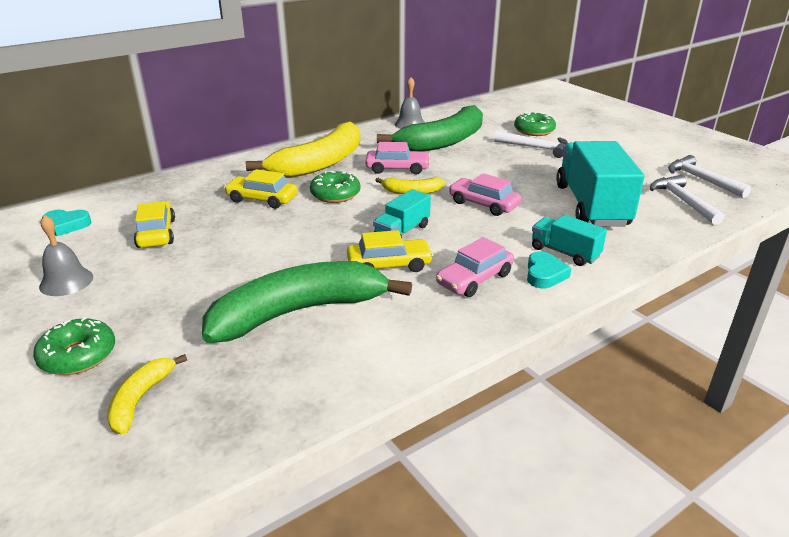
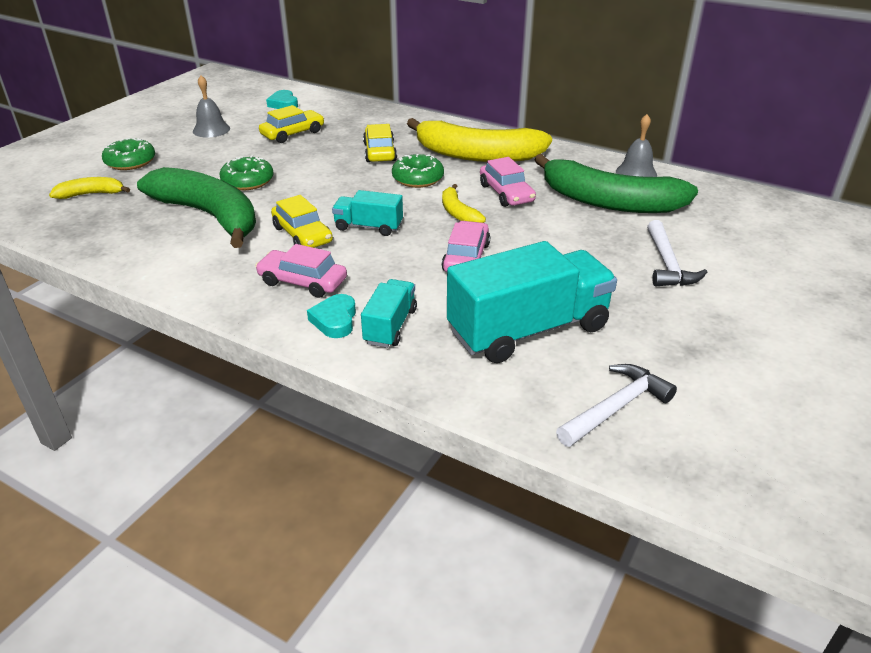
camera: 65 degrees right, 5 degrees up
(534, 130) = (728, 253): green donut -> green donut (248, 181)
(544, 274) = (335, 320): turquoise heart -> turquoise heart turned 105 degrees clockwise
(701, 179) = (720, 423): white hammer -> none

